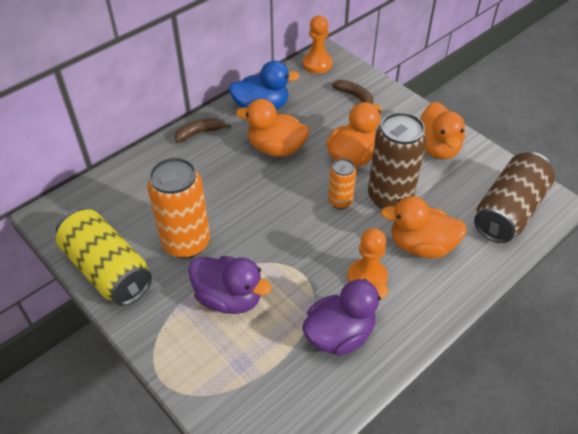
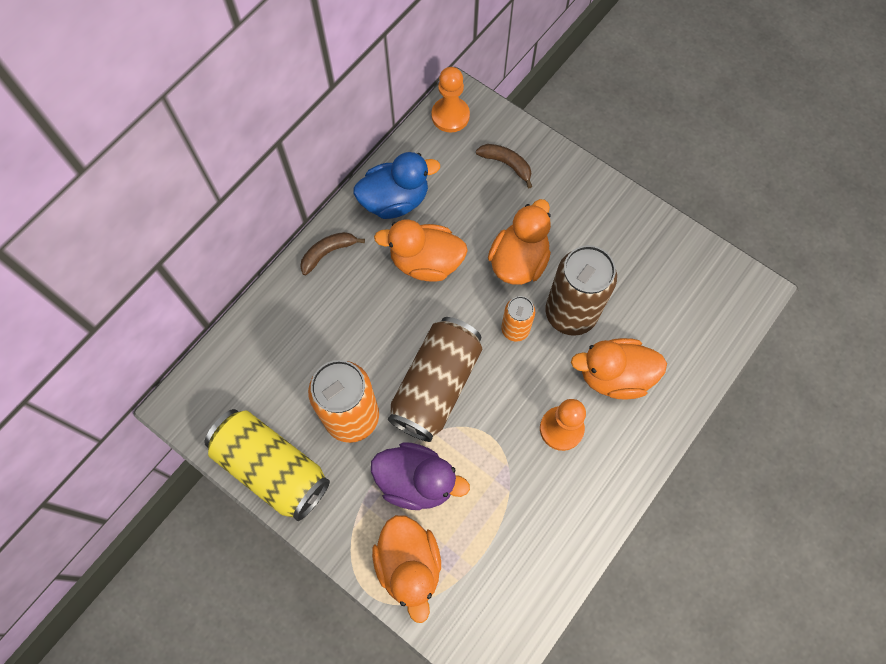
camera: 10 degrees left, 20 degrees up
(340, 334) = (543, 505): purple duck -> none
(437, 148) = (615, 231): orange duck -> orange duck (409, 565)
(509, 211) = (705, 311): brown can -> brown can (436, 386)

